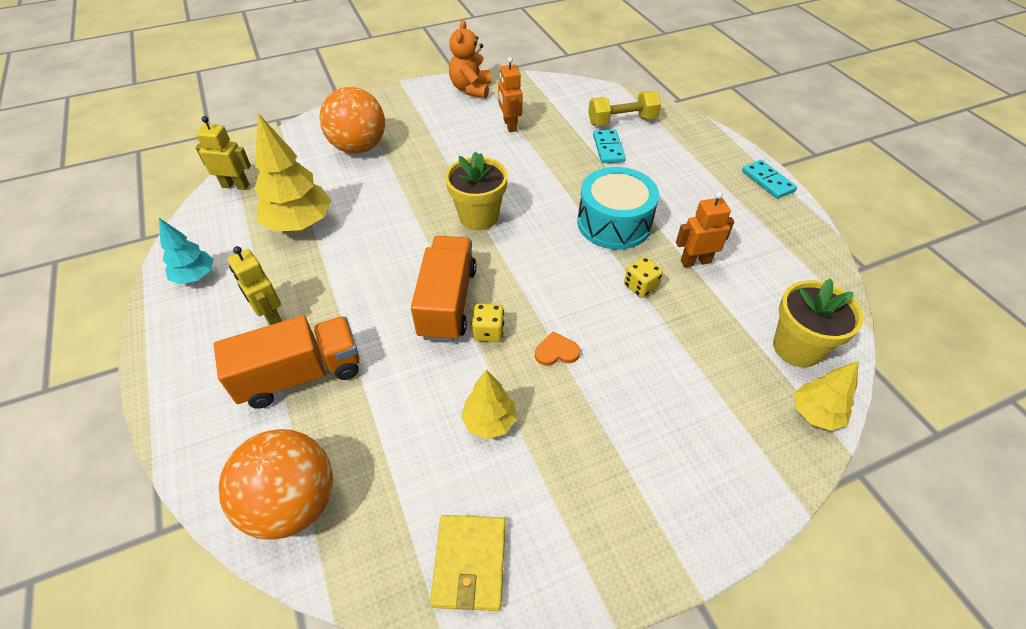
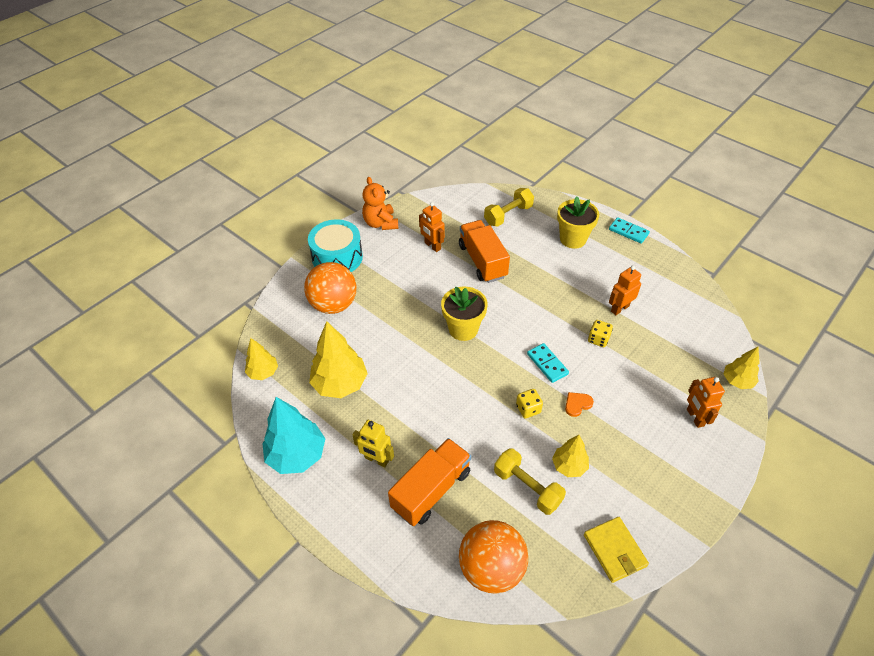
camera: 25 degrees left, 0 degrees up
(195, 276) = (297, 455): turquoise tree -> turquoise tree, size x1.72
(235, 186) = (263, 372): yellow robot -> yellow tree
(416, 424) = (527, 487): none -> yellow dumbbell
(447, 302) = (488, 400): orange truck -> orange truck (482, 261)
(608, 148) = (513, 242): turquoise domino -> turquoise domino (547, 364)
(614, 223) = (554, 299): turquoise drum -> turquoise drum (337, 257)
(715, 436) = (695, 417): none -> orange robot
(797, 347) = (706, 344): yellow flower pot -> yellow flower pot (573, 239)

